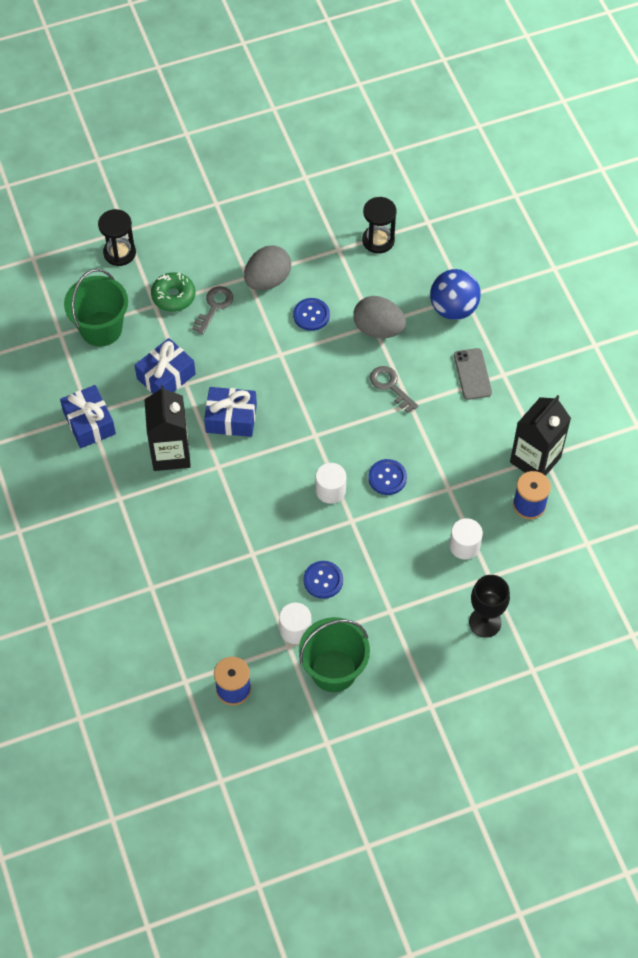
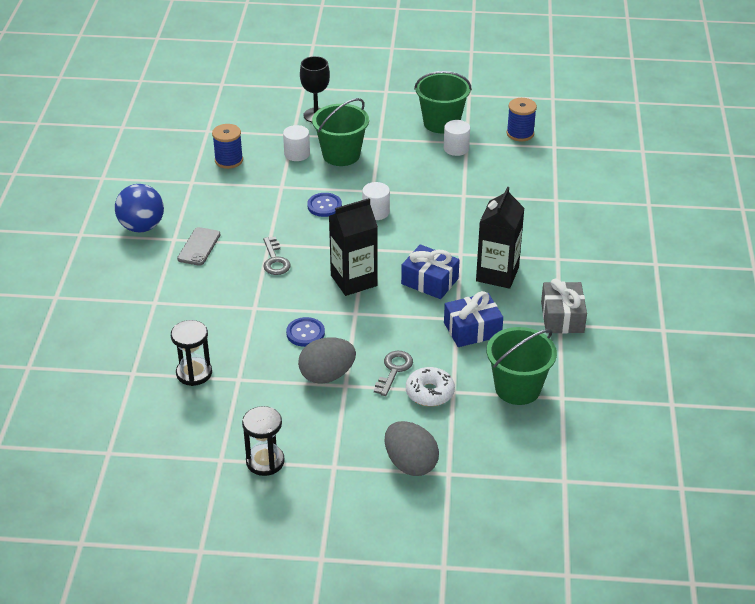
camera: 155 degrees left, 20 degrees down
(89, 423) = (562, 317): blue gift -> grey gift
(119, 253) = (466, 452): black hourglass -> black hourglass (265, 461)
(173, 296) = (429, 392): green donut -> white donut
(214, 307) = (394, 370): grey key -> grey key turned 150 degrees clockwise
(323, 580) = (418, 166): blue button -> none
(378, 329) = (252, 303): grey egg -> grey egg (410, 464)
(416, 564) = (341, 155): none -> green bucket
(453, 308) = (172, 296): blue ball -> blue ball (142, 227)
(535, 460) = (200, 182): black carton -> black carton (354, 280)

